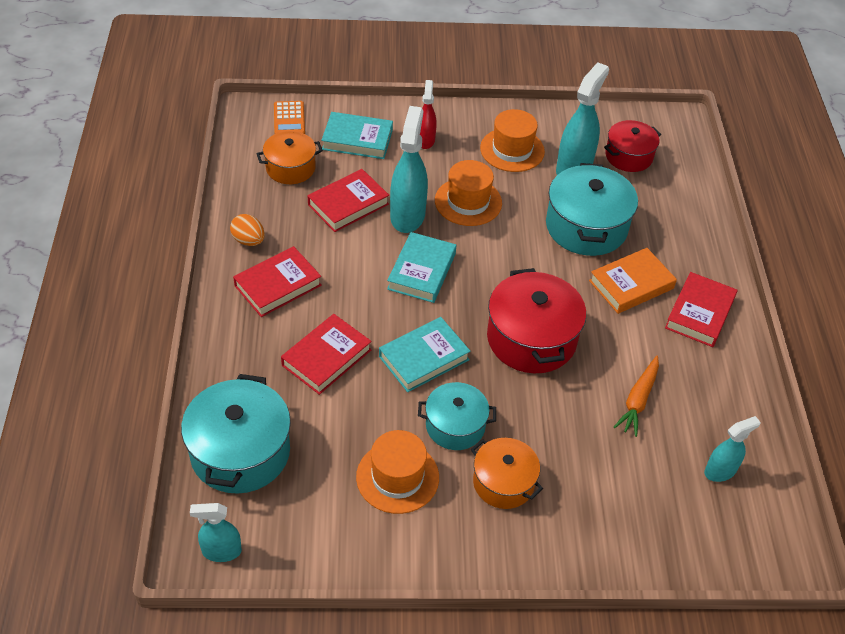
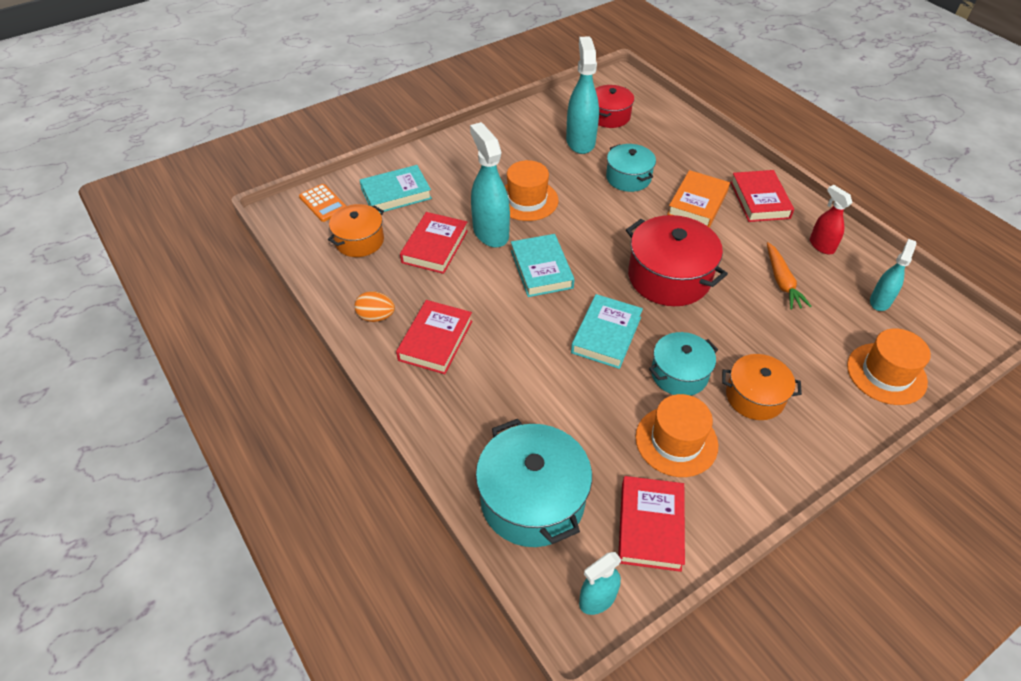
camera: 30 degrees left, 0 degrees up
(326, 357) = (530, 377): red book -> red book (650, 526)
(425, 140) = (451, 170): red spray bottle -> red spray bottle (821, 245)
(512, 150) = (523, 148): orange hat -> orange hat (886, 374)
(586, 227) = (628, 178): turquoise pot -> turquoise pot, size x0.62

